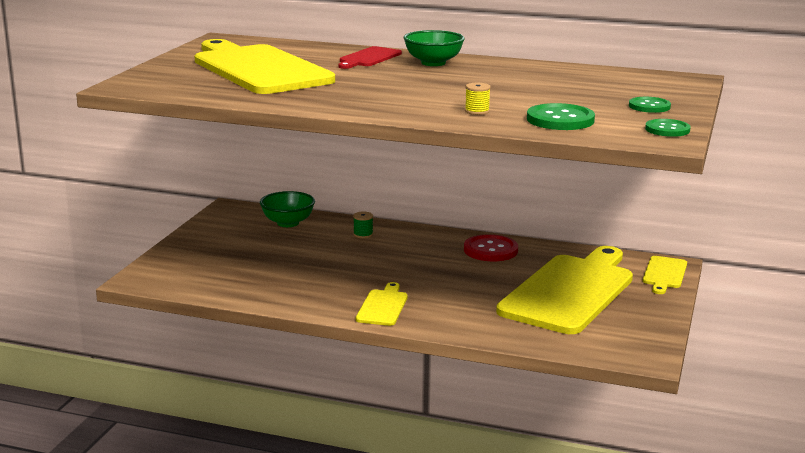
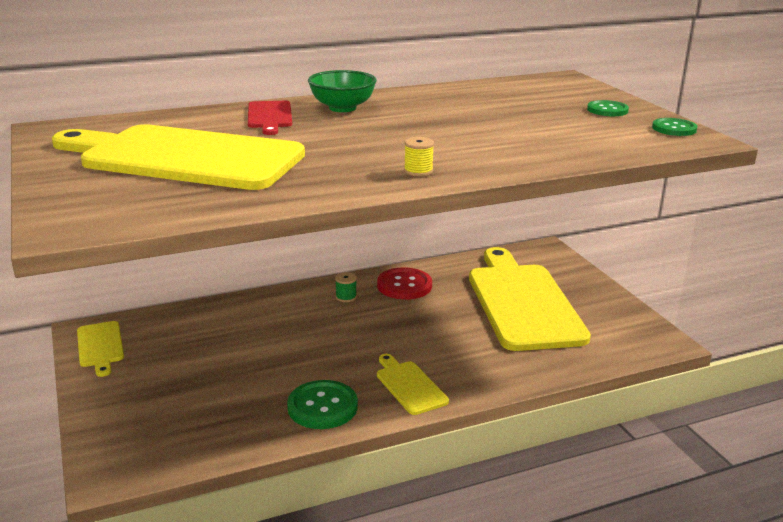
camera: 40 degrees left, 5 degrees up
(288, 223) = (177, 327): green bowl -> none
(363, 234) = (272, 311): green spool -> green spool (346, 297)
(477, 111) = (507, 151): yellow spool -> yellow spool (418, 171)
(560, 120) = (586, 141): green button -> green button (322, 407)
(664, 274) = (555, 259): yellow cutting board -> yellow cutting board (100, 346)

